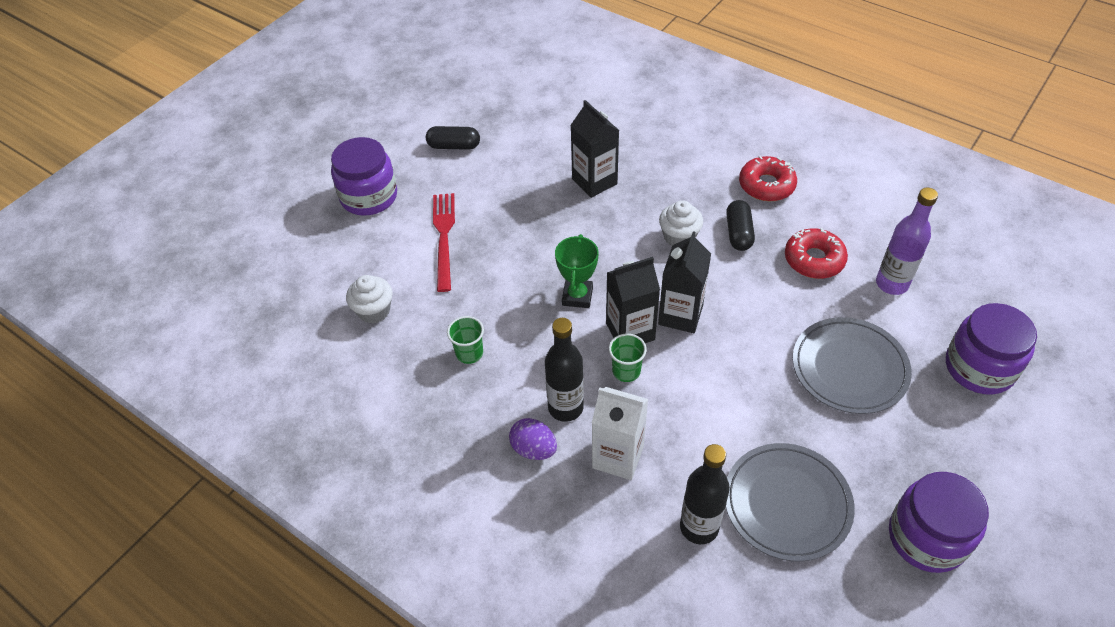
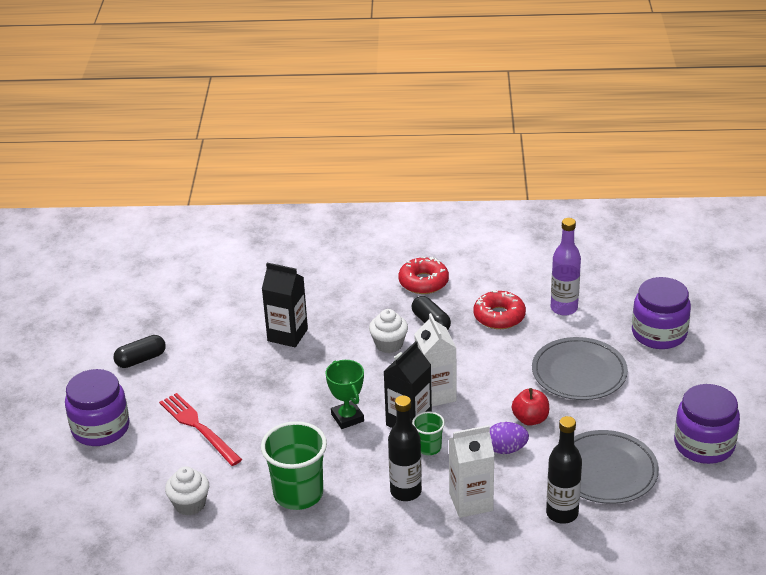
camera: 35 degrees left, 15 degrees down
(469, 353) = (298, 494): green cup -> green cup, size x1.94
(534, 449) = (406, 528): purple egg -> purple egg (506, 449)
(680, 315) = (436, 394): black carton -> white carton
(753, 395) = (530, 419): none -> red apple

